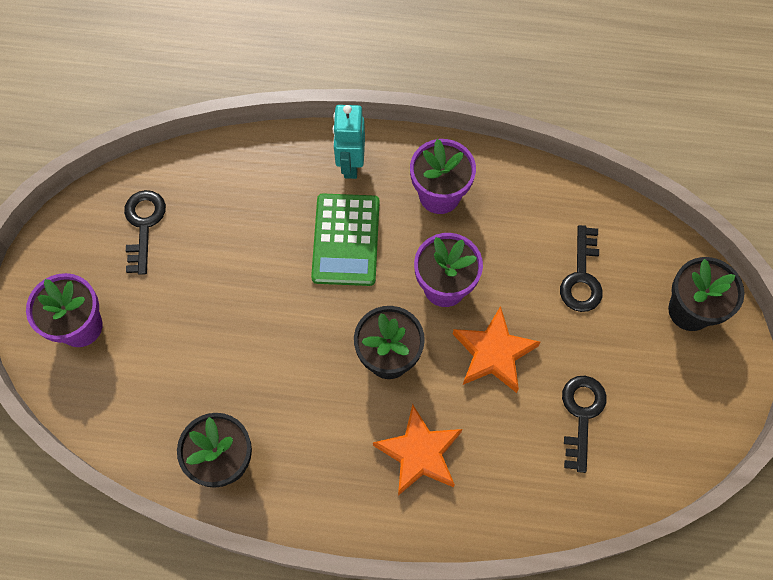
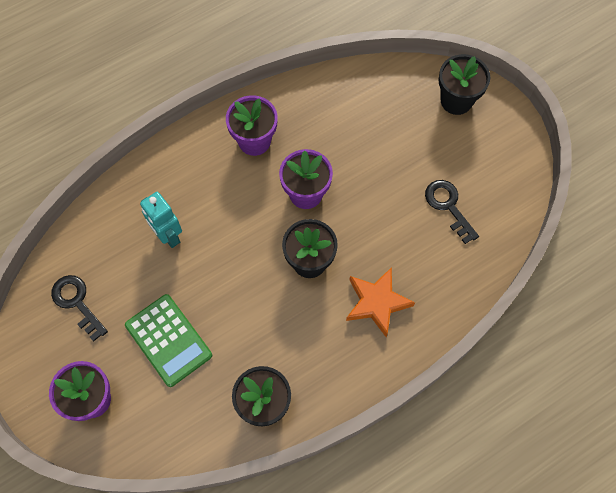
camera: 40 degrees left, 0 degrees up
(345, 240) = (220, 211): green calculator -> green calculator (168, 340)
(350, 164) = (181, 163): turquoise robot -> turquoise robot (168, 235)
(493, 353) = (368, 210): orange star -> none
(582, 277) = (380, 127): black key -> none

